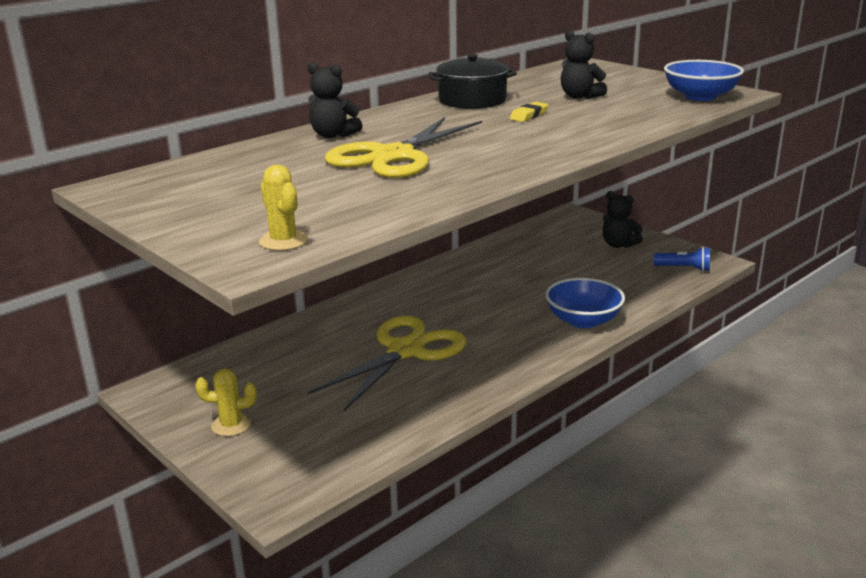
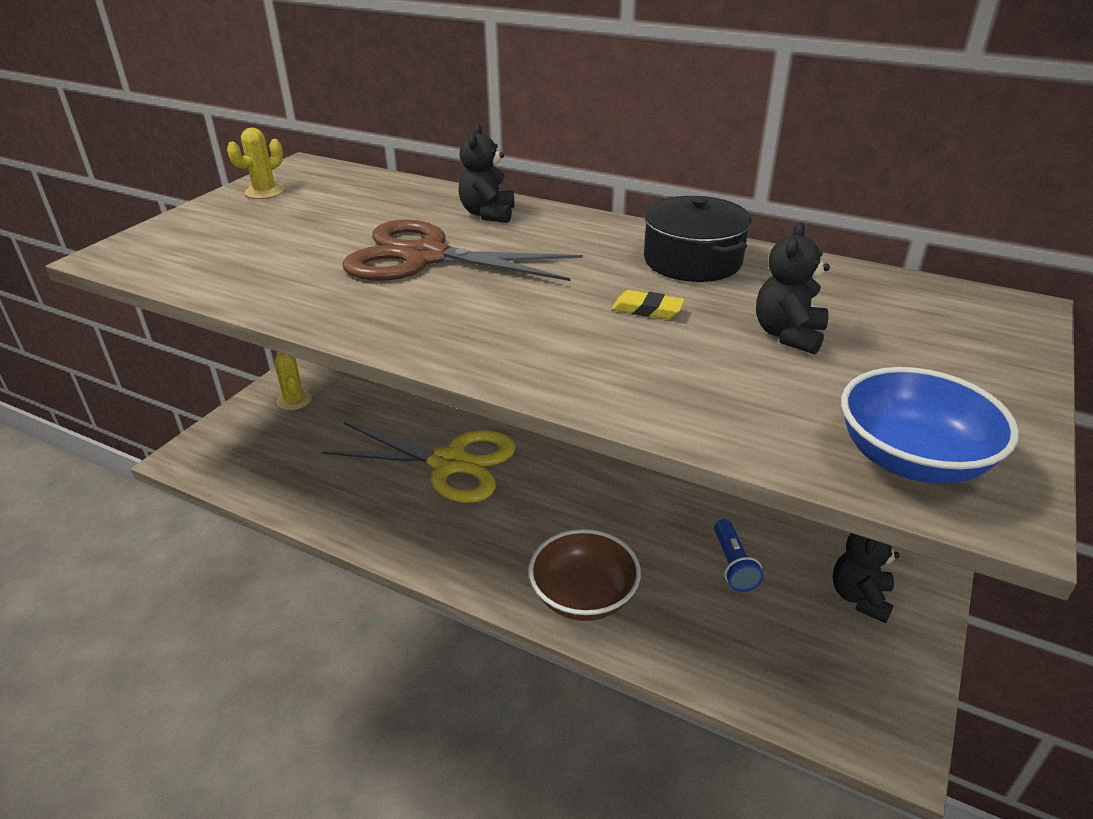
camera: 70 degrees right, 10 degrees up
(283, 241) = (166, 257): yellow cactus -> yellow cactus (265, 192)
(393, 156) = (425, 257): yellow scissors -> brown scissors
(583, 320) = (583, 596): blue bowl -> brown bowl
(684, 268) = (831, 696): blue flashlight -> blue flashlight (733, 565)

